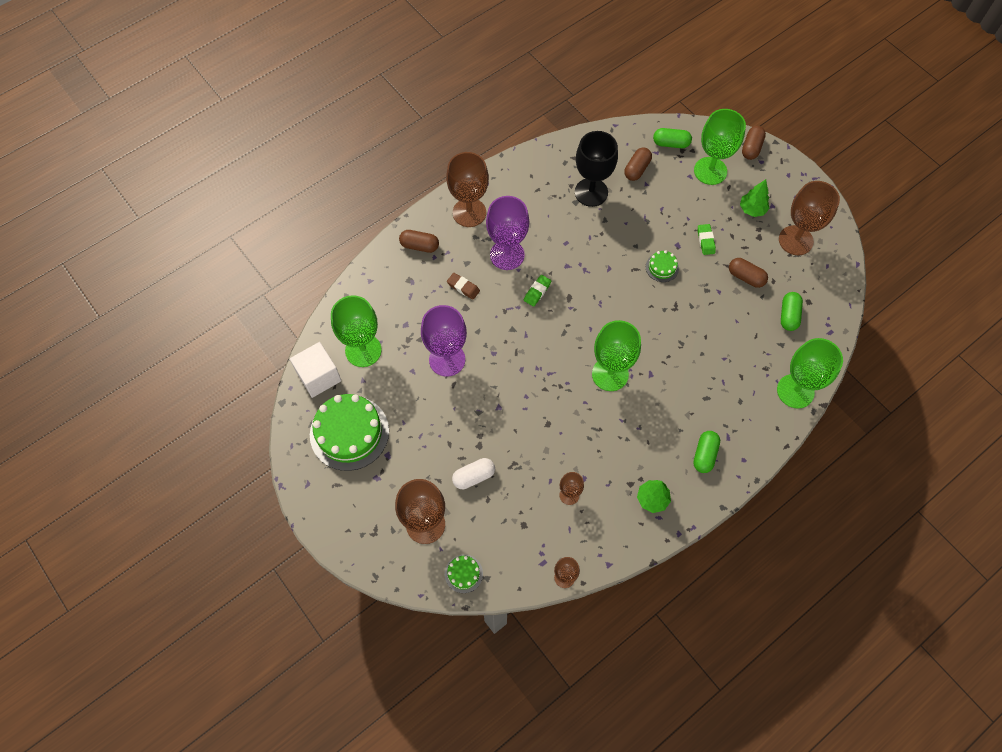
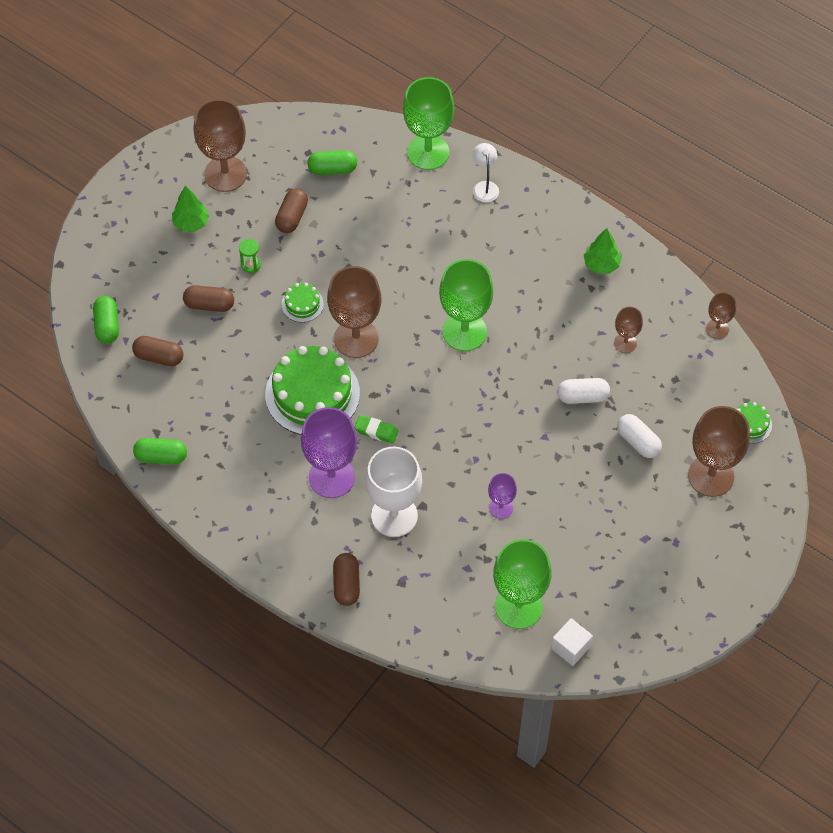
camera: 105 degrees left, 5 degrees down
(319, 376) = (571, 647): white cube -> white cube, size x0.65
(349, 432) = (631, 589): green cake -> green cake (312, 394)
(447, 359) = (501, 508): purple goblet -> purple goblet, size x0.51
(463, 287) = (394, 516): brown eraser -> white goblet
(469, 212) = (278, 538): brown goblet -> brown goblet (356, 338)
(527, 446) = (582, 396): none -> white capsule
(591, 192) = (209, 402): black goblet -> none
(704, 455) = (533, 225): green capsule -> green capsule (161, 457)
(705, 241) = (251, 265): green eraser -> green hourglass
(710, 171) = (142, 275): green goblet -> none
(751, 148) = (94, 236): brown capsule -> brown capsule (209, 304)
(751, 427) = (485, 187): none -> white lamp

